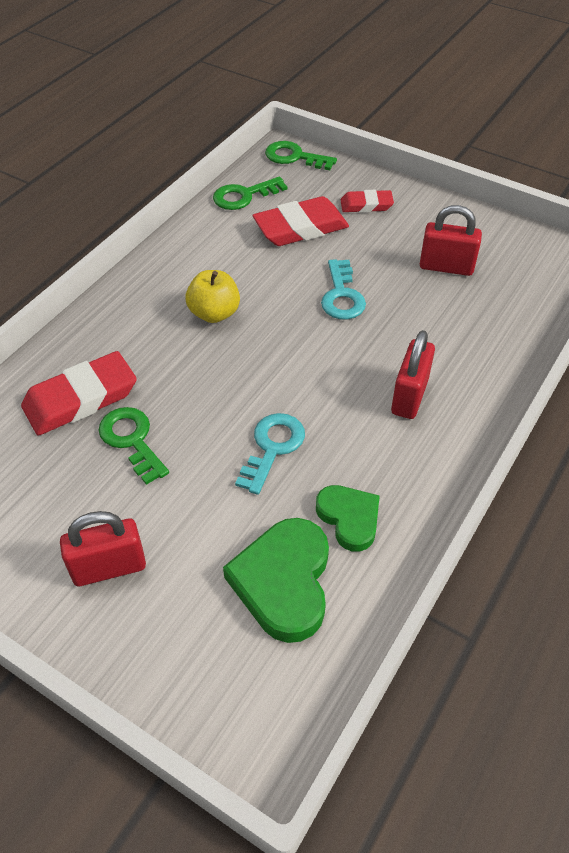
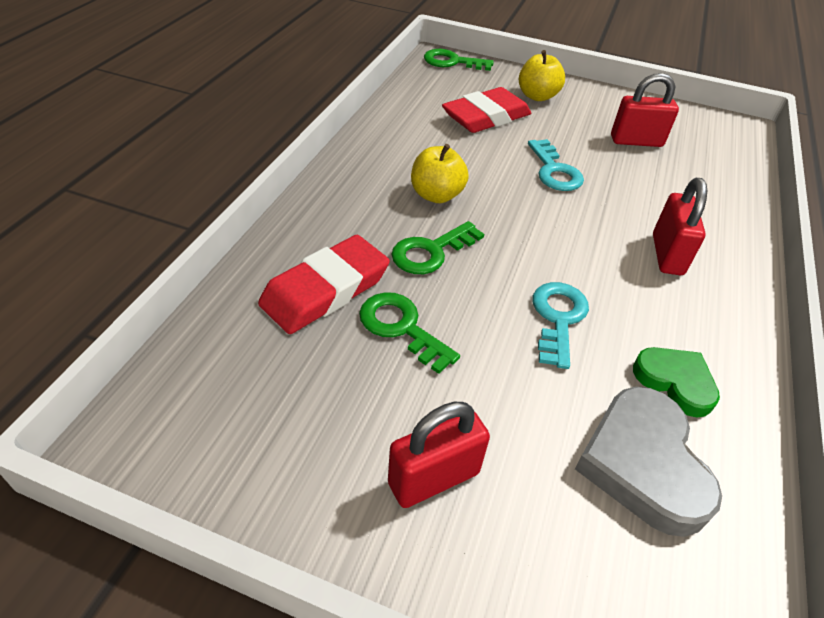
camera: 15 degrees left, 5 degrees down
(244, 196) = (419, 94): green key -> green key (431, 252)
(283, 582) = (643, 463): green heart -> grey heart
(366, 205) = (537, 96): red eraser -> yellow apple

